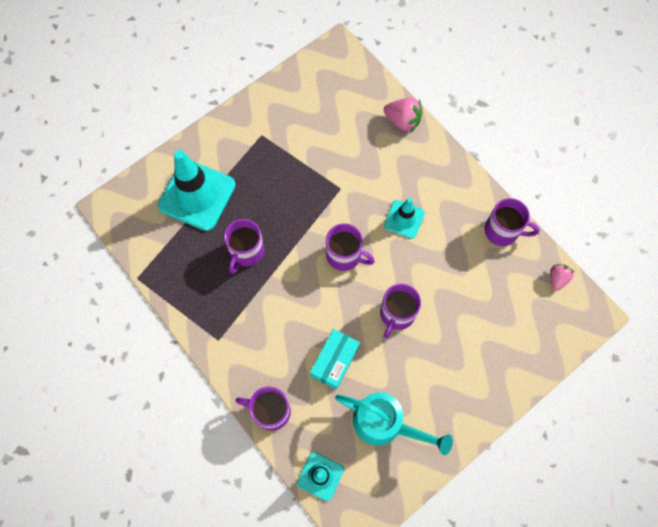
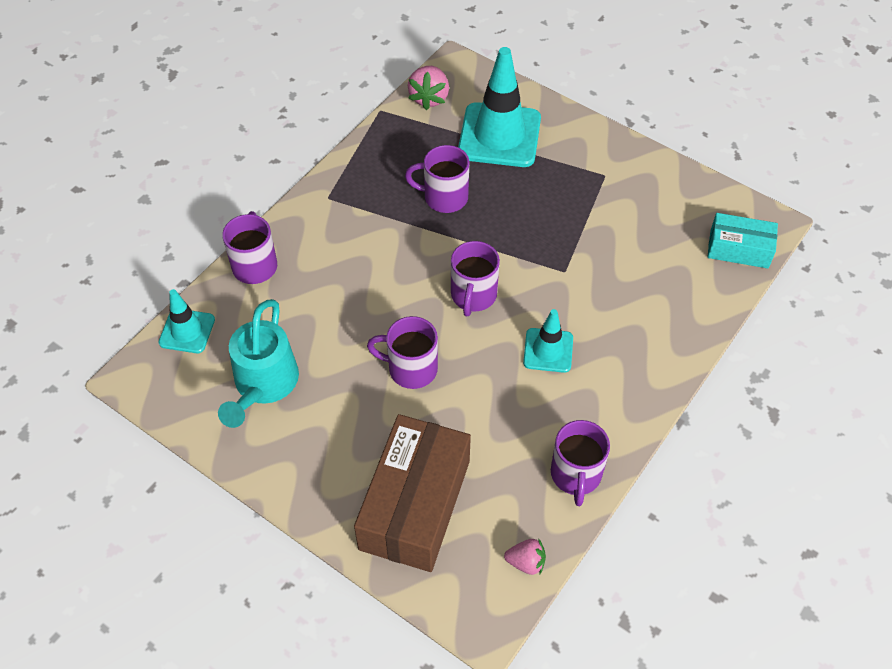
camera: 75 degrees right, 15 degrees down
(334, 361) = (331, 315): turquoise box -> turquoise box (739, 249)
(402, 121) = (695, 319): pink strawberry -> pink strawberry (429, 98)
(504, 337) = (415, 504): none -> brown box

